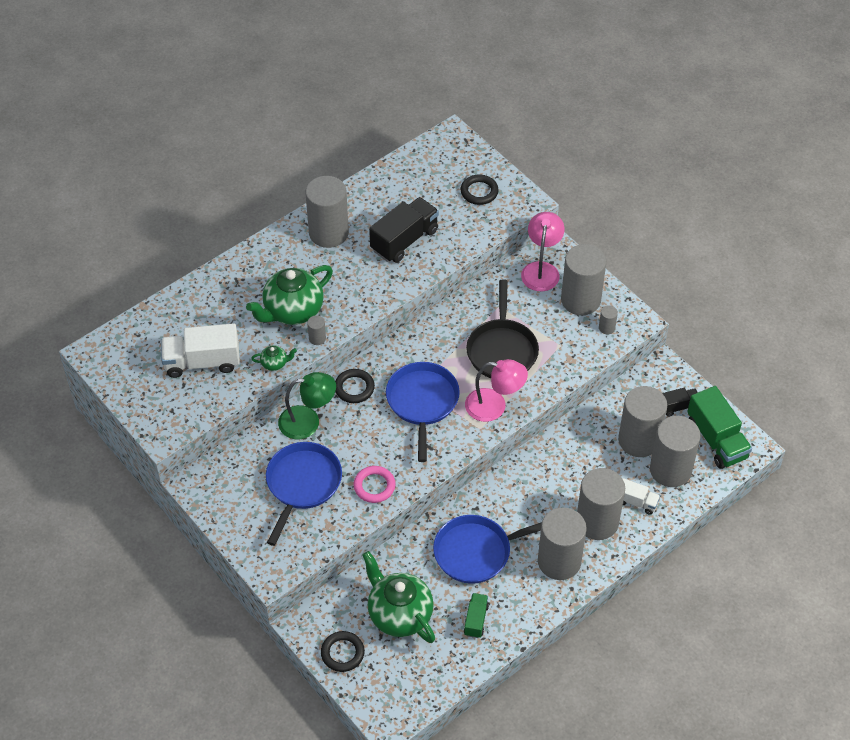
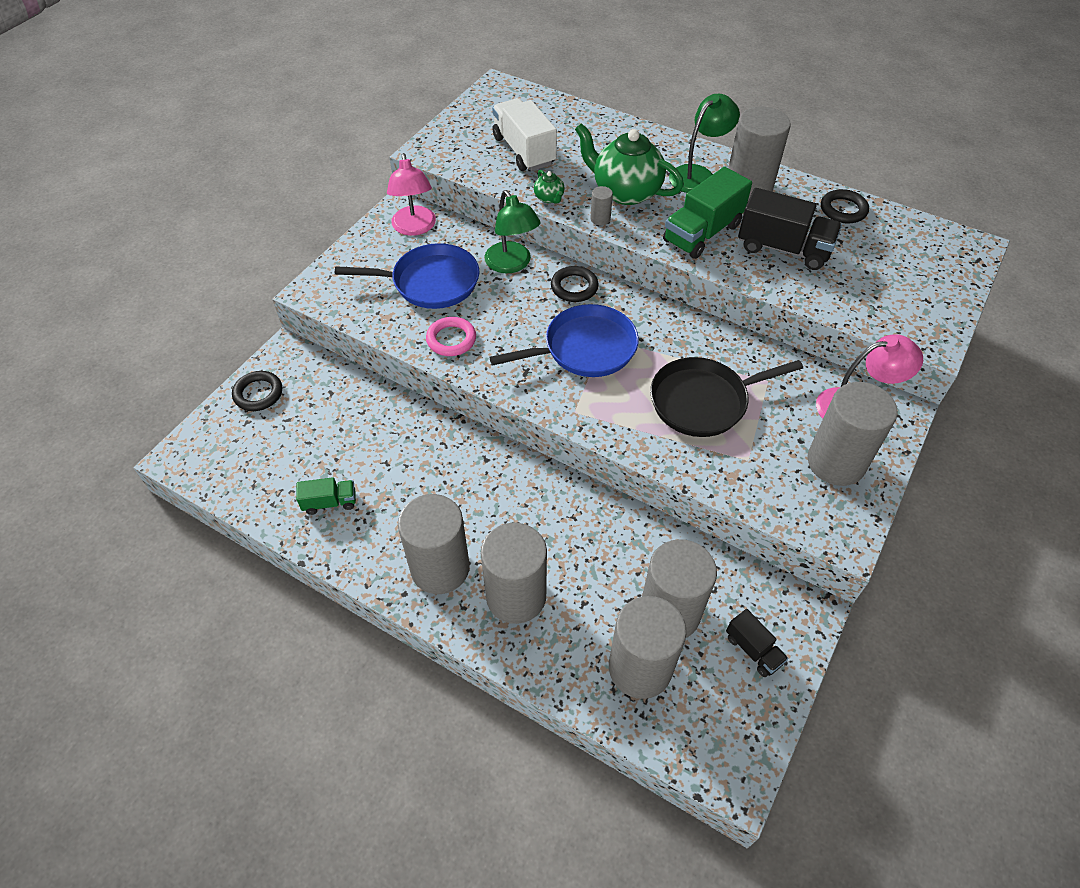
camera: 70 degrees right, 0 degrees up
(296, 257) = (698, 175): none -> green lamp
(399, 614) = (319, 428): green teapot -> none
(476, 552) = (425, 477): blue pan -> none
(479, 192) = (909, 292): black ring -> black ring (843, 210)
(494, 406) = (614, 417): pink lamp -> pink lamp (414, 228)
(606, 328) = (810, 505): grey cylinder -> none
(636, 502) = (567, 637): white truck -> none
(716, 440) = (723, 720): green truck -> green truck (702, 233)

